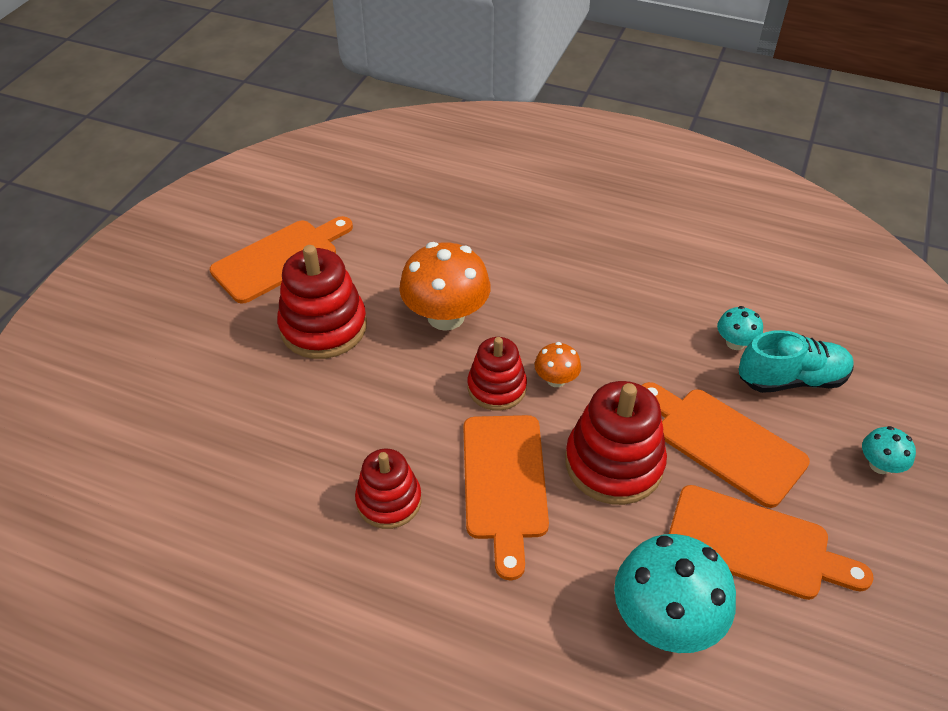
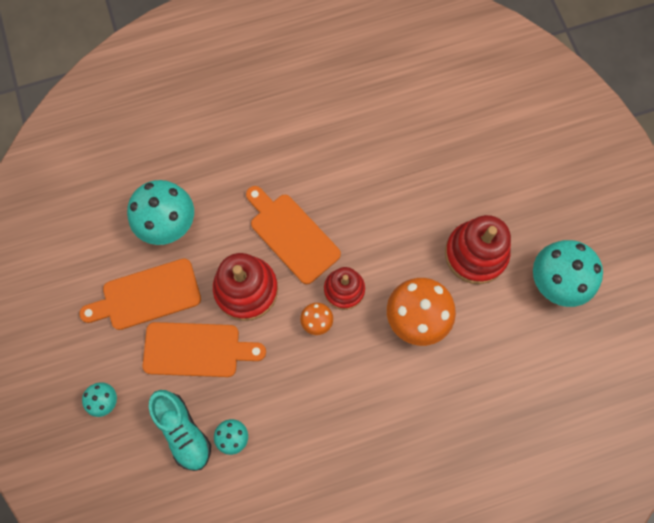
camera: 140 degrees right, 25 degrees up
(279, 259) = (557, 281): orange cutting board -> turquoise mushroom
(389, 501) = (338, 183): red stacking toy -> none
(791, 379) = (183, 431): turquoise shoe -> turquoise shoe turned 75 degrees counterclockwise

